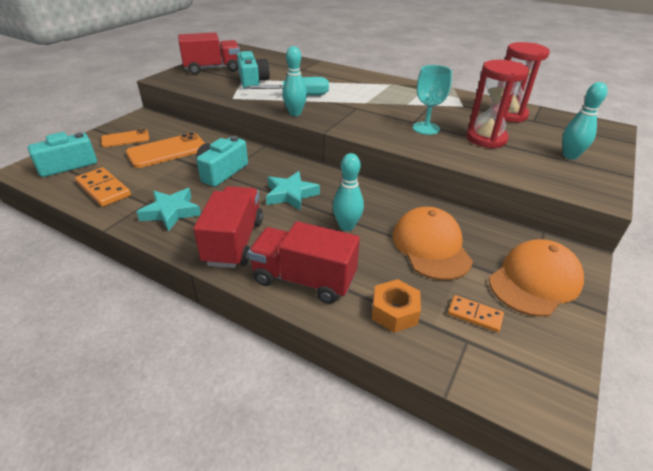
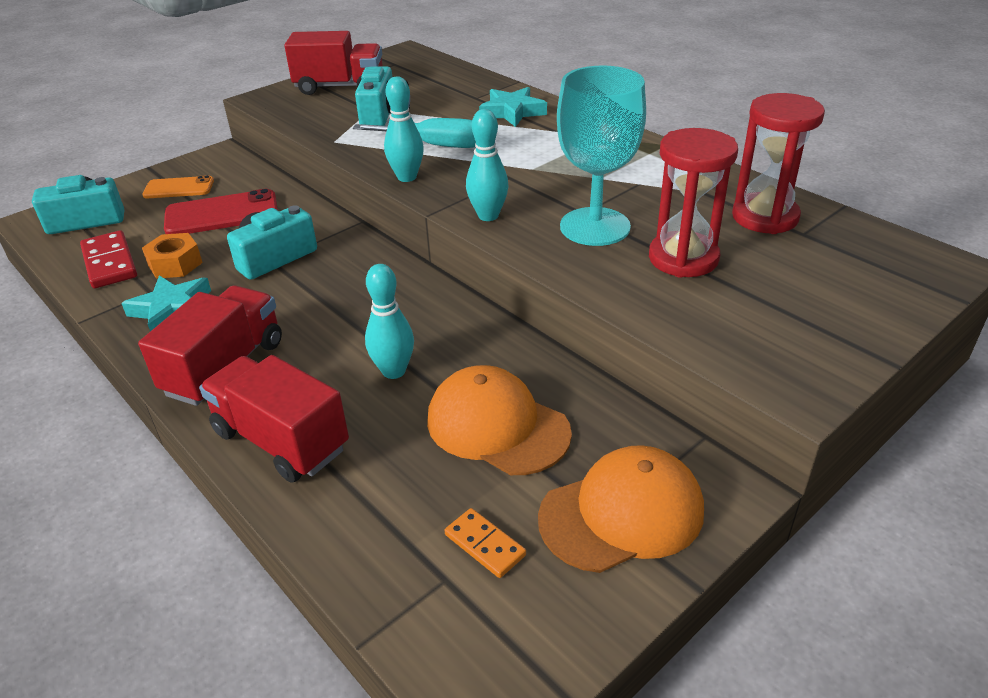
camera: 20 degrees right, 0 degrees up
(103, 189) = (109, 263): orange domino -> red domino
(167, 151) = (222, 214): orange phone -> red phone
(290, 194) = (347, 307): turquoise star -> turquoise star (512, 112)
(394, 312) = (372, 513): orange nut -> orange nut (175, 264)
(426, 128) = (595, 227): turquoise goblet -> turquoise goblet, size x1.53
(431, 246) = (497, 426): orange cap -> orange cap turned 60 degrees counterclockwise
(570, 156) = (810, 310): turquoise bowling pin -> turquoise bowling pin (488, 216)

